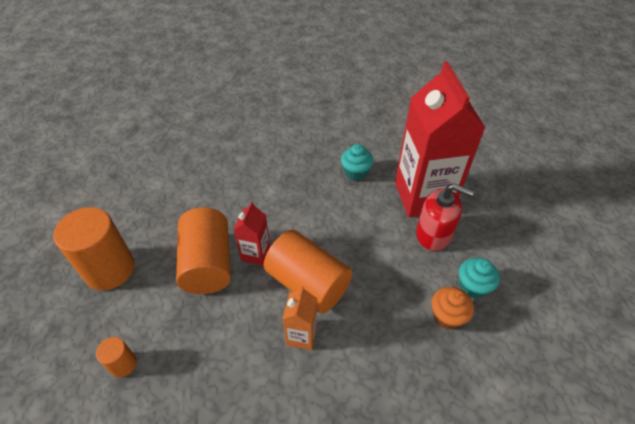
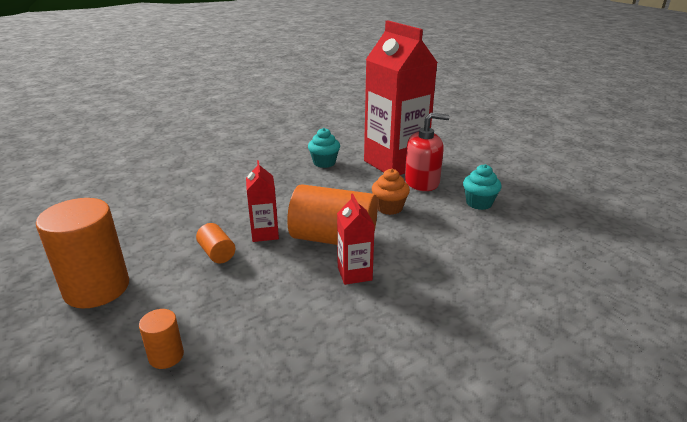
camera: 25 degrees left, 20 degrees down
(208, 263) = (217, 253): orange cylinder -> orange cylinder, size x0.47
(301, 335) = (354, 274): orange carton -> red carton
(447, 316) = (473, 225): orange cupcake -> orange cupcake (389, 208)

